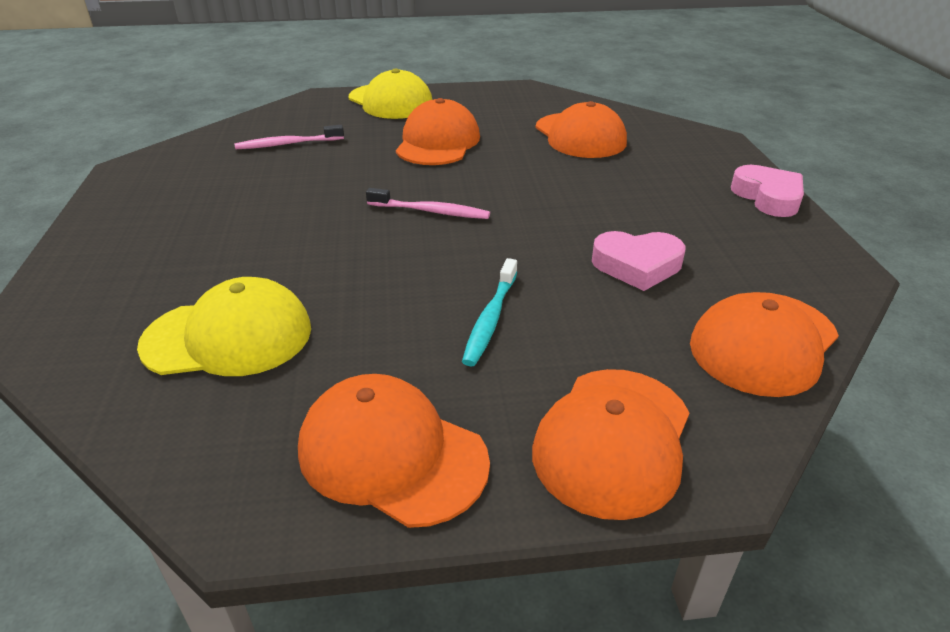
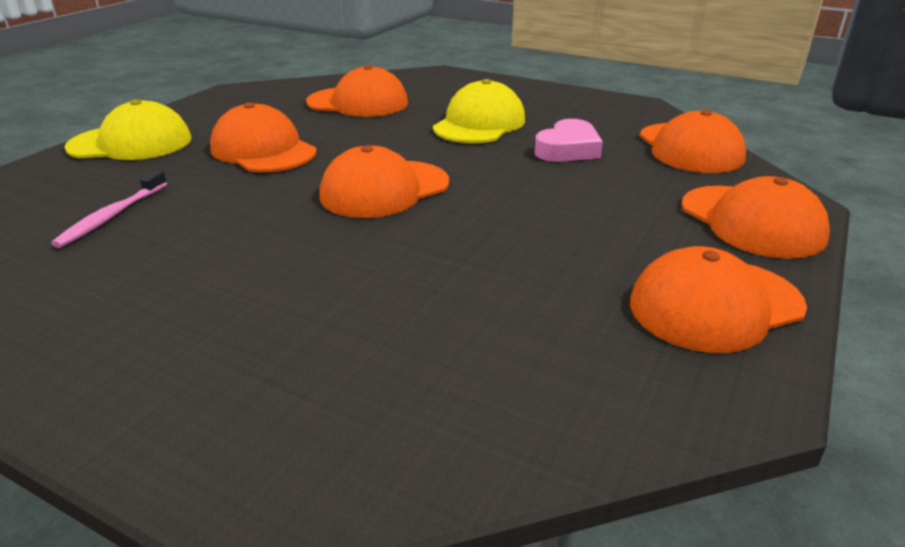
camera: 55 degrees left, 5 degrees down
(228, 336) = (471, 345): yellow cap -> yellow cap (479, 123)
(431, 211) = (384, 189): pink toothbrush -> orange cap
(490, 319) = (578, 216): turquoise toothbrush -> none
(768, 197) = (536, 89): pink heart -> none

